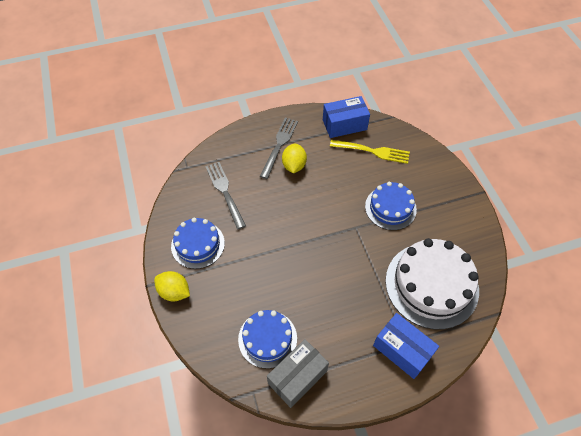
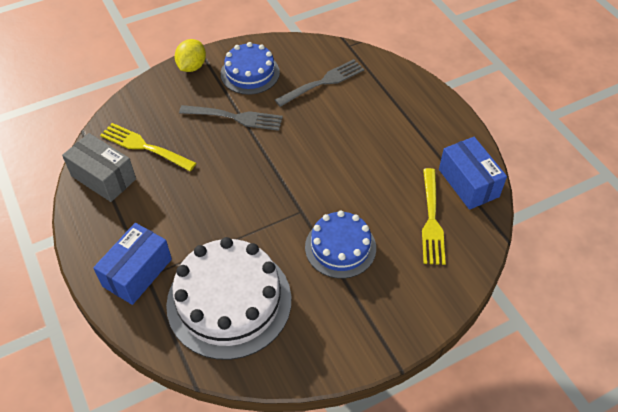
camera: 80 degrees right, 5 degrees down
(267, 338) = (145, 147): blue cake -> yellow fork
(279, 145) = (407, 120): grey fork -> grey fork (234, 117)
(294, 165) = (380, 138): yellow lemon -> none

